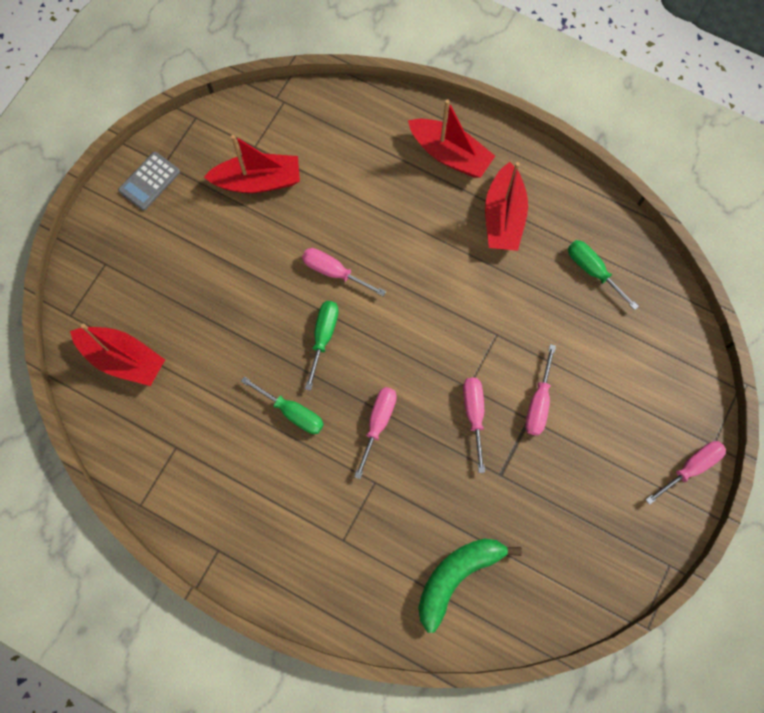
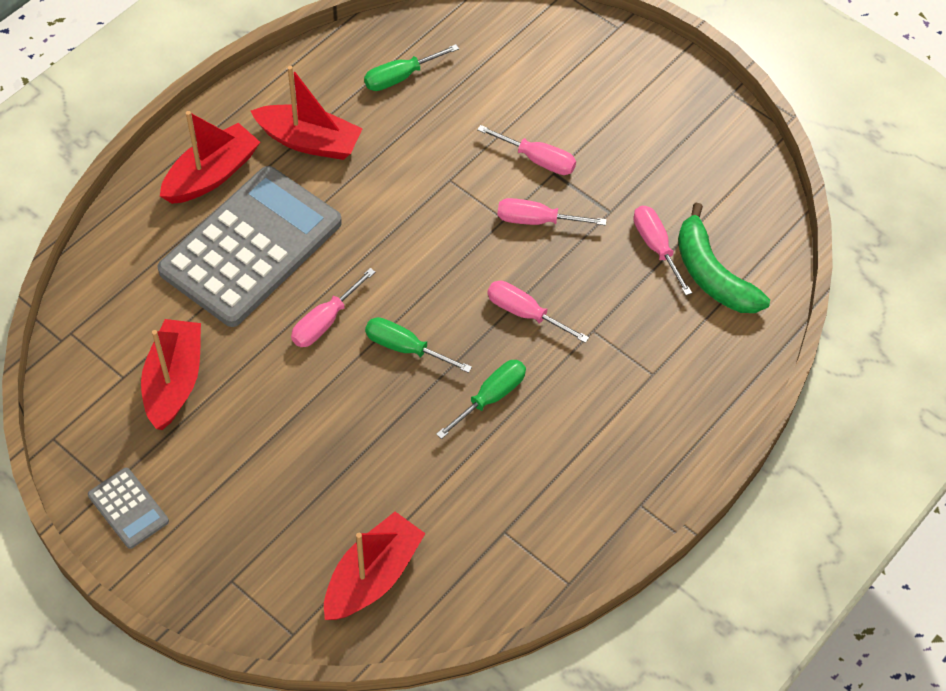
camera: 80 degrees left, 15 degrees down
(389, 201) = (251, 247): none -> grey calculator
(690, 468) = (637, 51): pink screwdriver -> pink screwdriver (656, 247)

